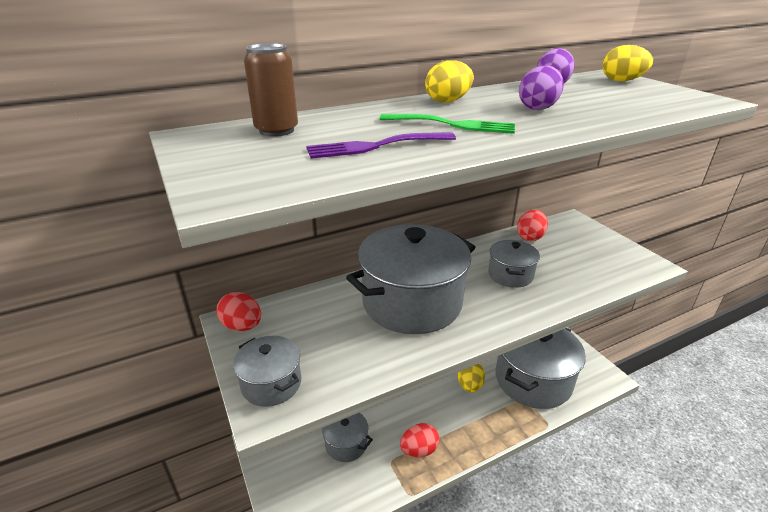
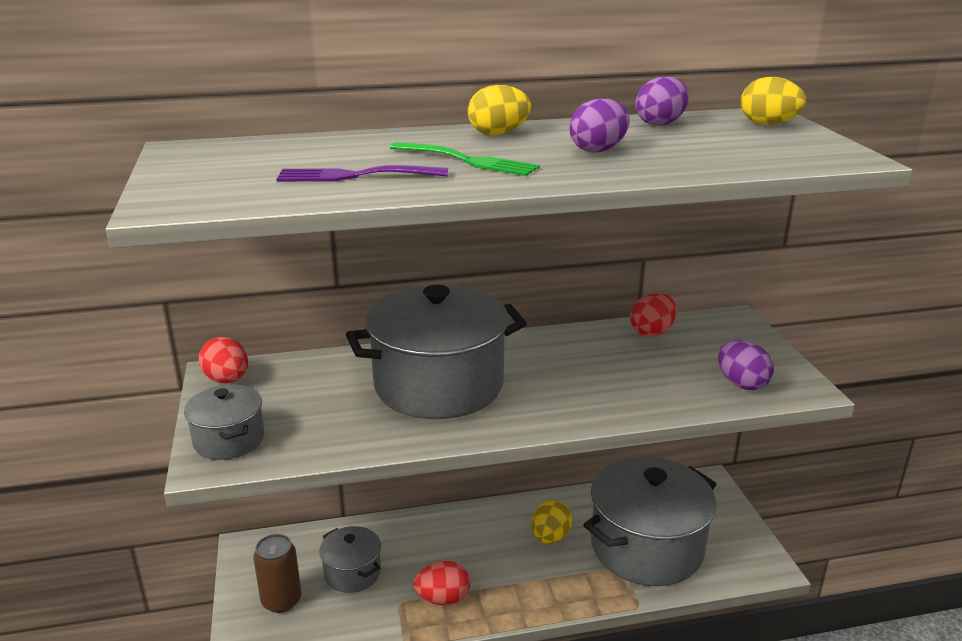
camera: 15 degrees right, 5 degrees down
(276, 130) = (270, 151): brown can -> brown can (281, 600)
(510, 275) = (589, 373): grey pot -> none
(612, 267) = (741, 384): none -> purple egg

